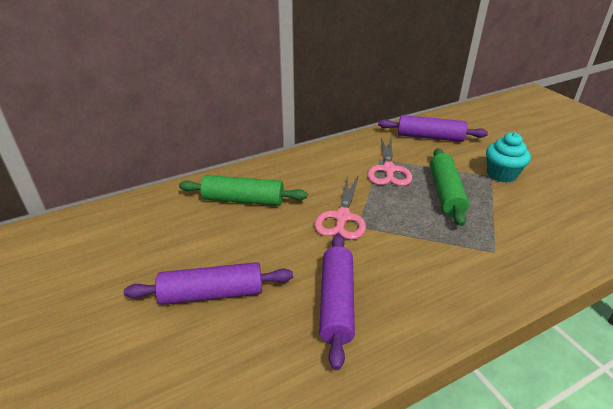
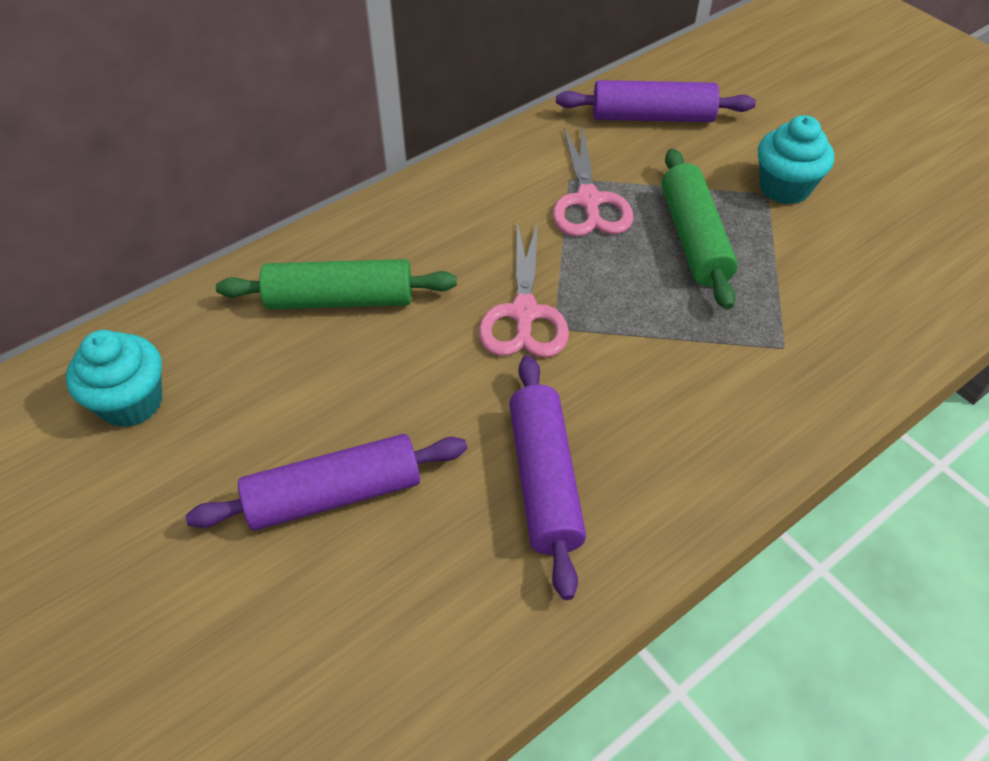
camera: 10 degrees left, 15 degrees up
(119, 234) = (131, 402): none -> turquoise cupcake

